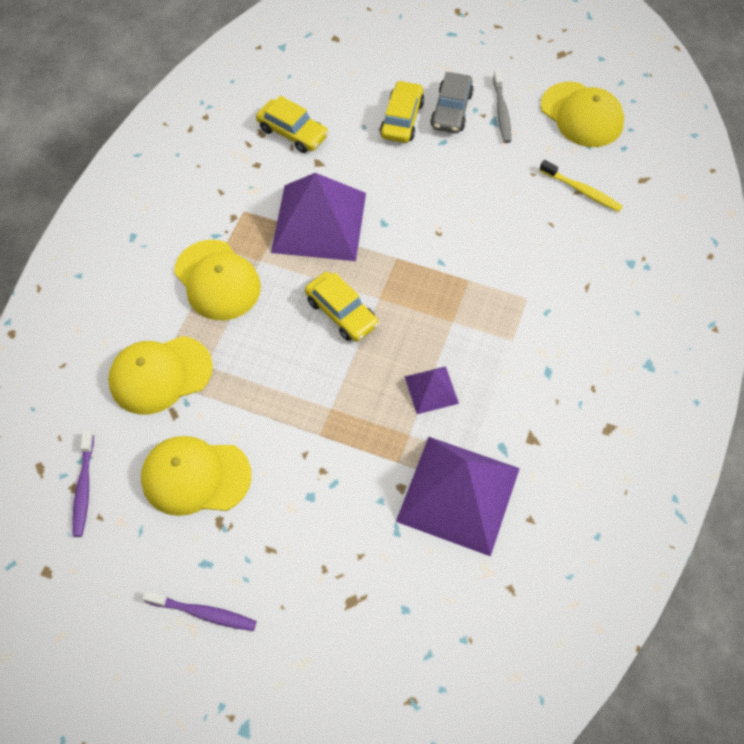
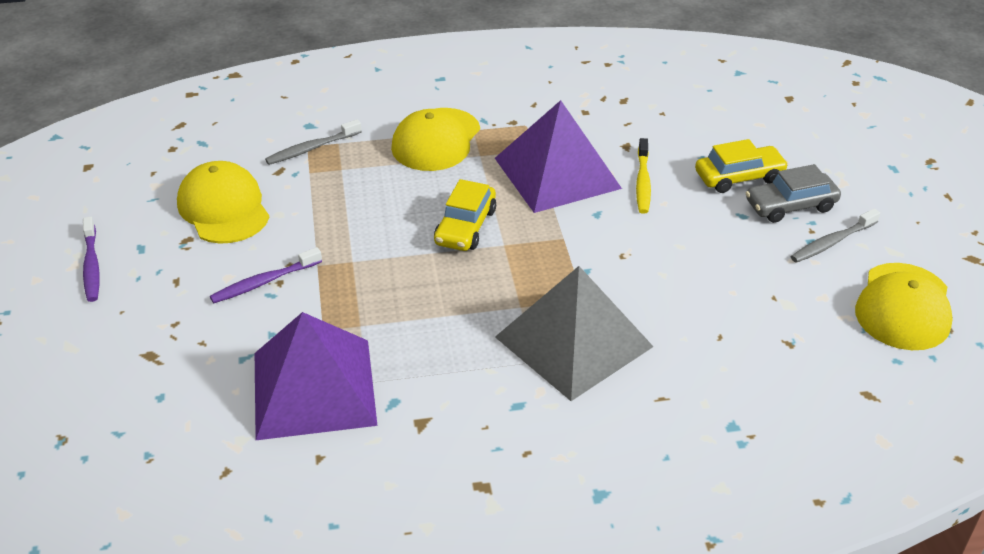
camera: 60 degrees right, 20 degrees down
(84, 487) = (175, 153): purple toothbrush -> purple toothbrush (265, 282)
(160, 375) = (312, 148): yellow cap -> grey toothbrush
(292, 132) = (644, 117): yellow car -> none
(431, 389) = (424, 322): purple pyramid -> none
(506, 308) = (573, 341): none -> grey pyramid
(581, 190) = (793, 345): yellow toothbrush -> yellow toothbrush (643, 182)

